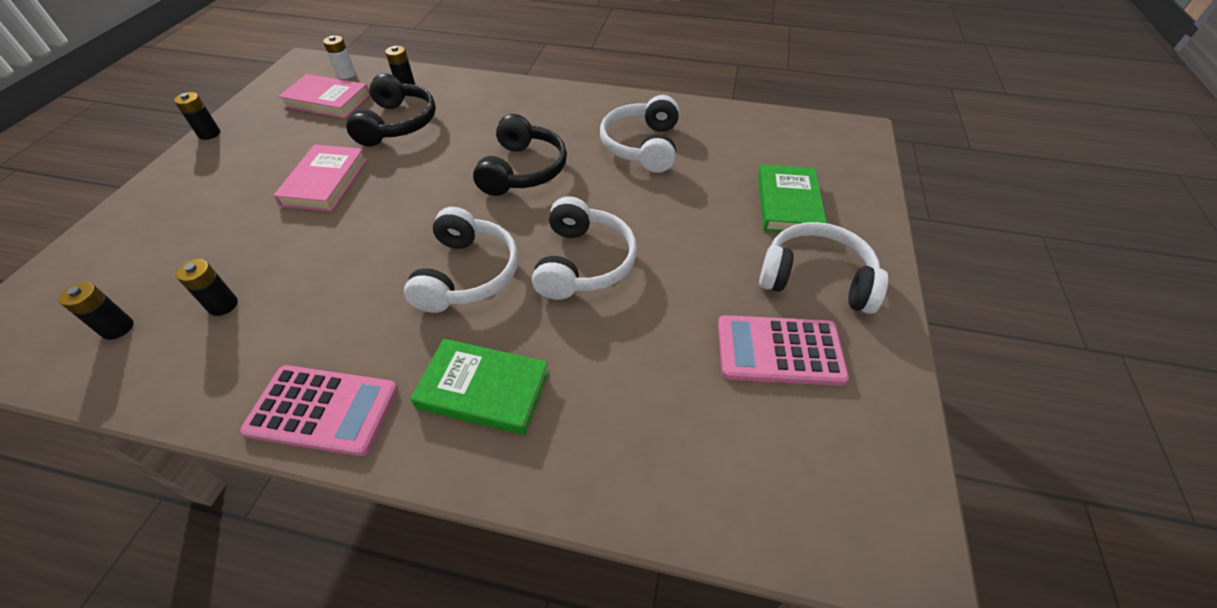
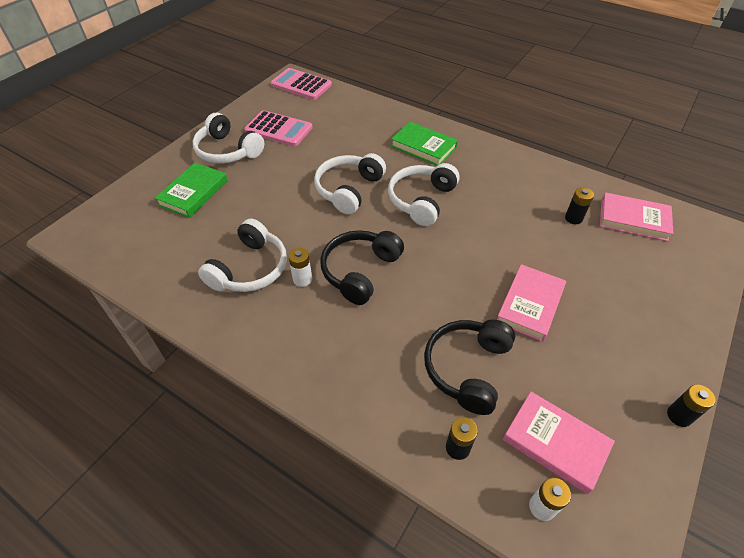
camera: 160 degrees left, 0 degrees up
(117, 328) = (633, 220): black battery -> pink book
(323, 410) = (500, 156): pink calculator -> pink calculator (301, 85)
(581, 150) = (302, 279): none -> white battery

